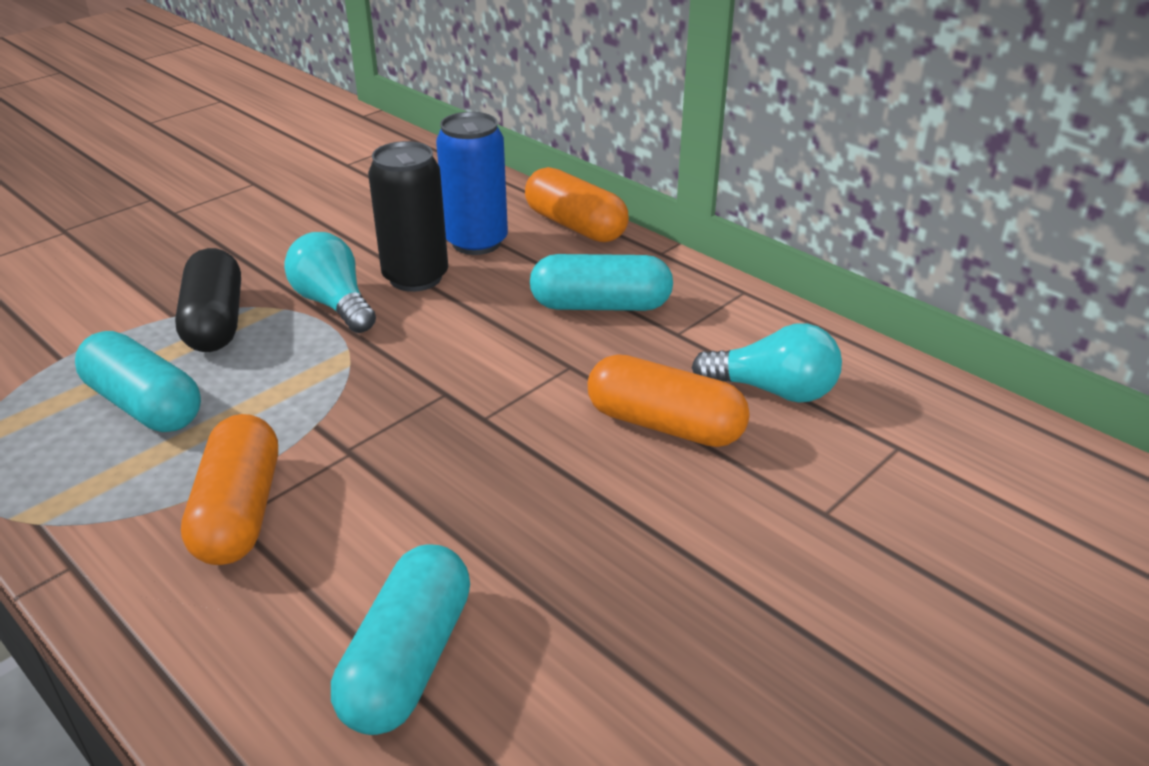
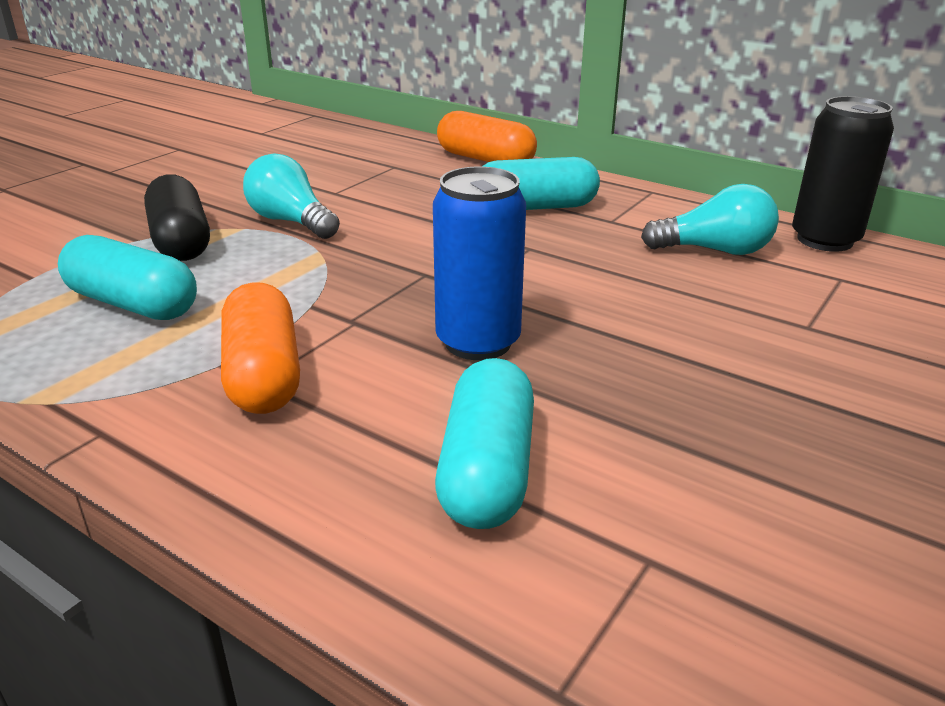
camera: 10 degrees left, 5 degrees down
(415, 277) = (359, 200): black can -> black can (824, 240)
(476, 242) = (403, 174): blue can -> blue can (478, 342)
(665, 424) = (635, 279): orange capsule -> none

